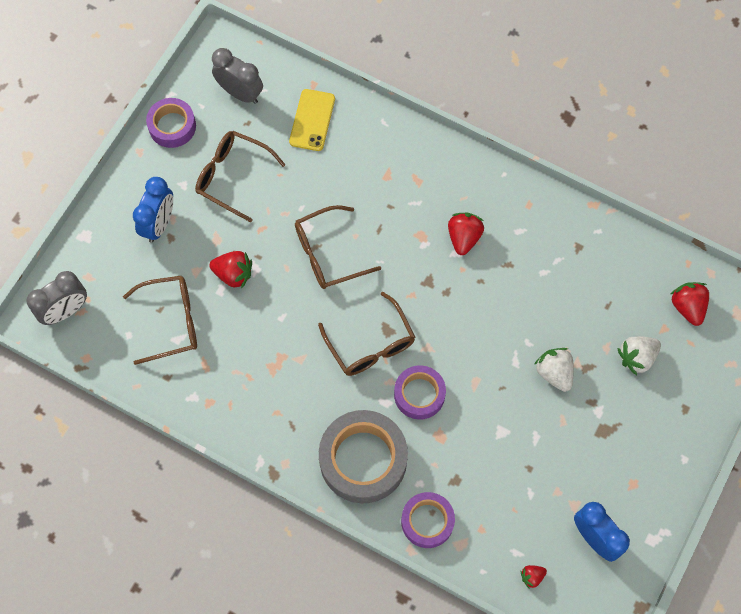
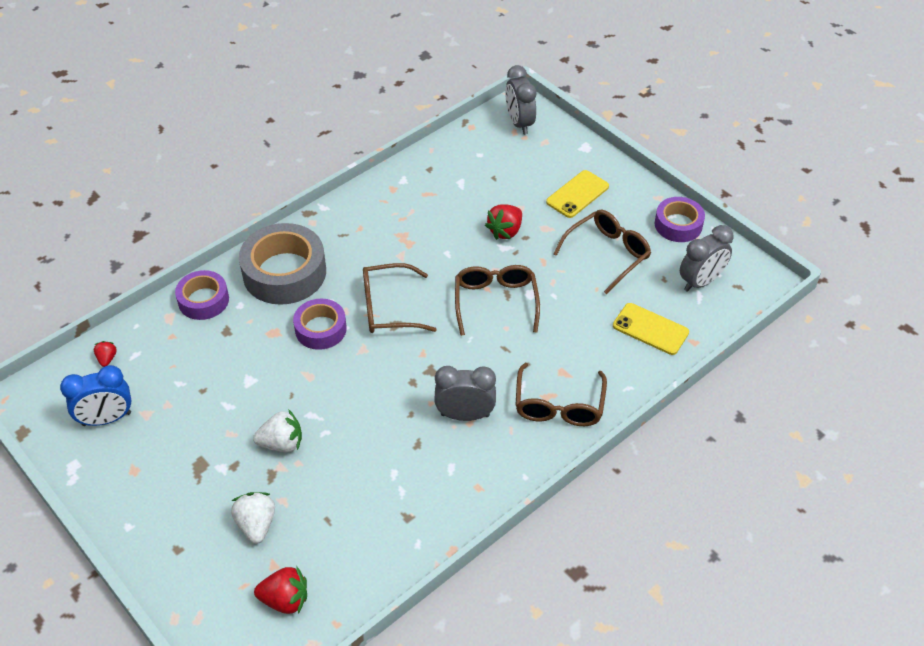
camera: 110 degrees right, 20 degrees down
(159, 224) = (577, 194): blue clock -> yellow phone
(172, 321) = (478, 182): brown glasses -> brown glasses (559, 406)
(464, 237) = (465, 415): red strawberry -> grey clock

